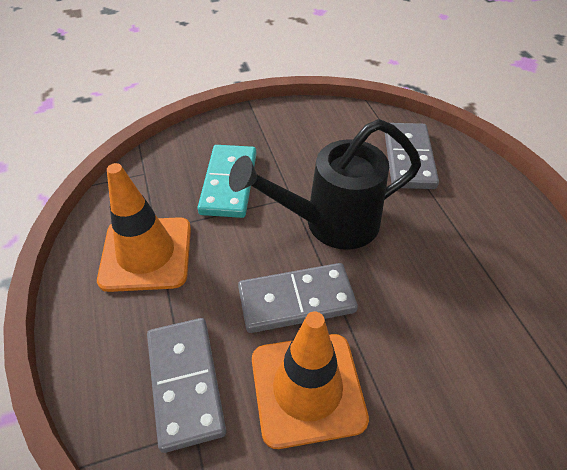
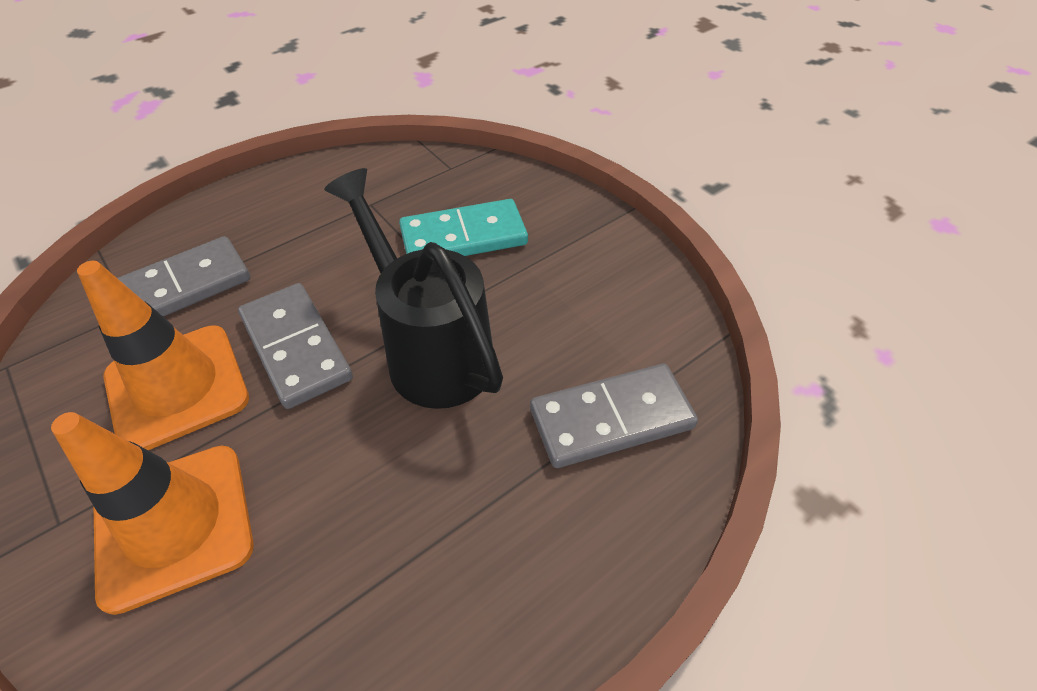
camera: 70 degrees right, 0 degrees up
(146, 254) = (334, 208): orange traffic cone -> orange traffic cone (174, 525)

